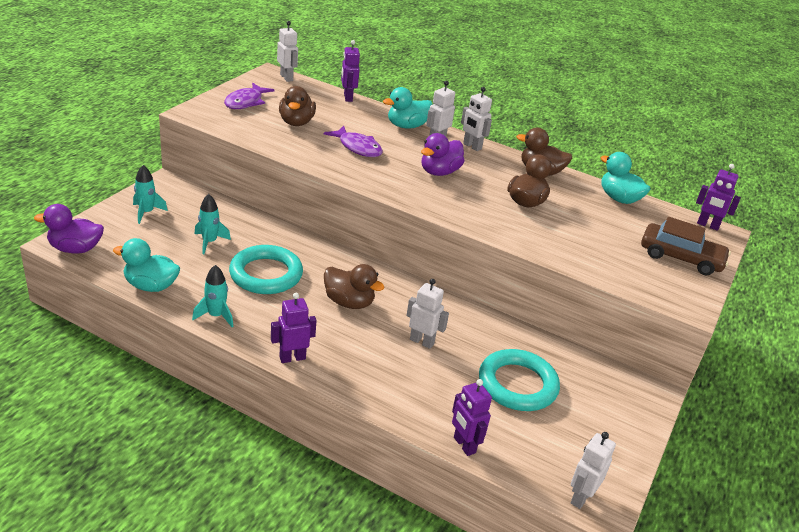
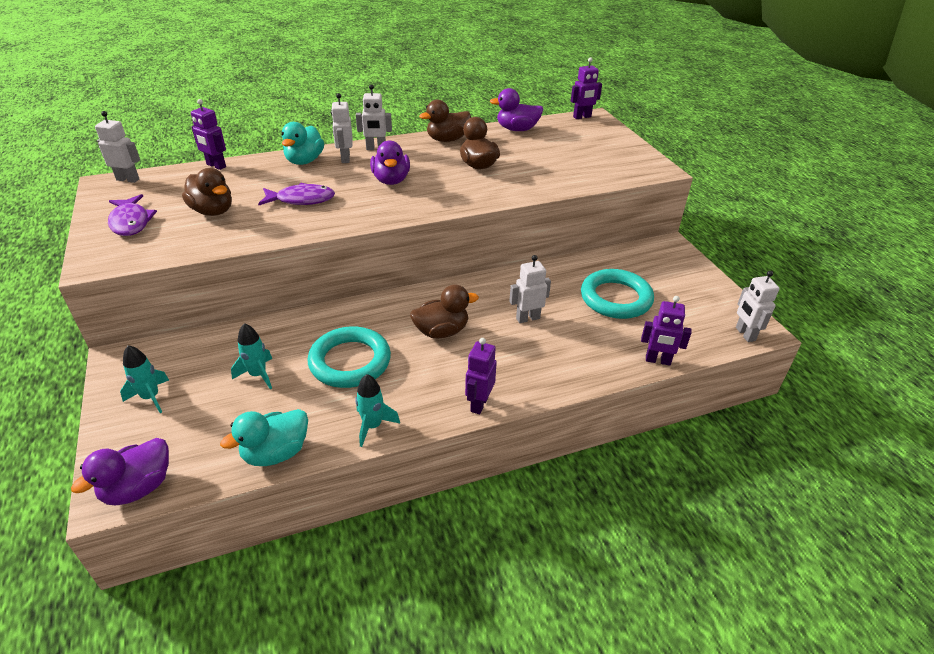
camera: 45 degrees left, 5 degrees up
(619, 198) = (517, 129): turquoise duck -> purple duck
(681, 257) = (606, 144): brown car -> none

